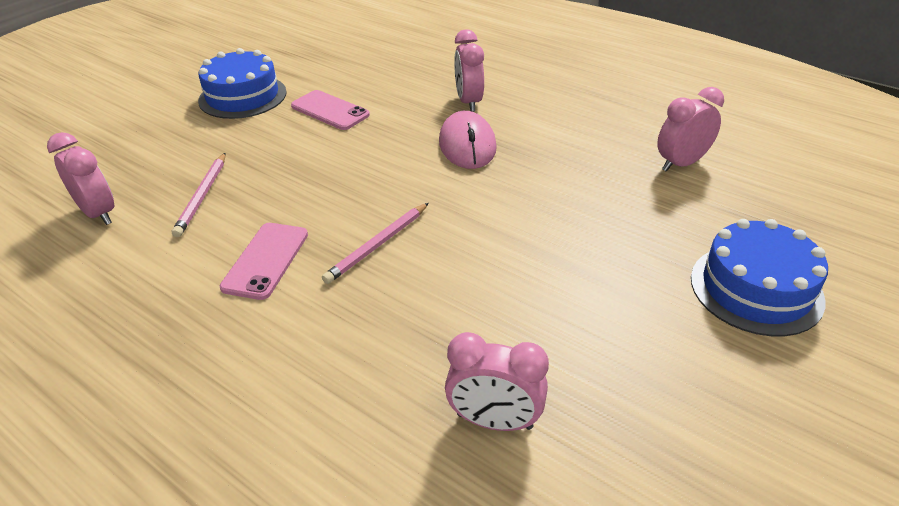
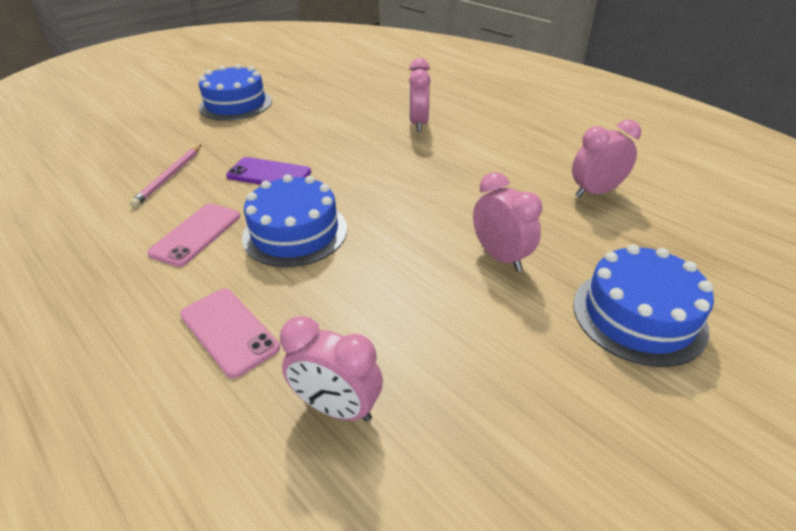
camera: 10 degrees right, 0 degrees up
(99, 213) = (84, 182): pink clock -> pink clock (500, 256)
(320, 180) = (269, 174): none -> purple phone
(330, 111) = (300, 121): pink phone -> pink phone (229, 331)
(378, 245) = (295, 232): pink pencil -> blue cake
(467, 145) = (404, 158): pink mouse -> none

